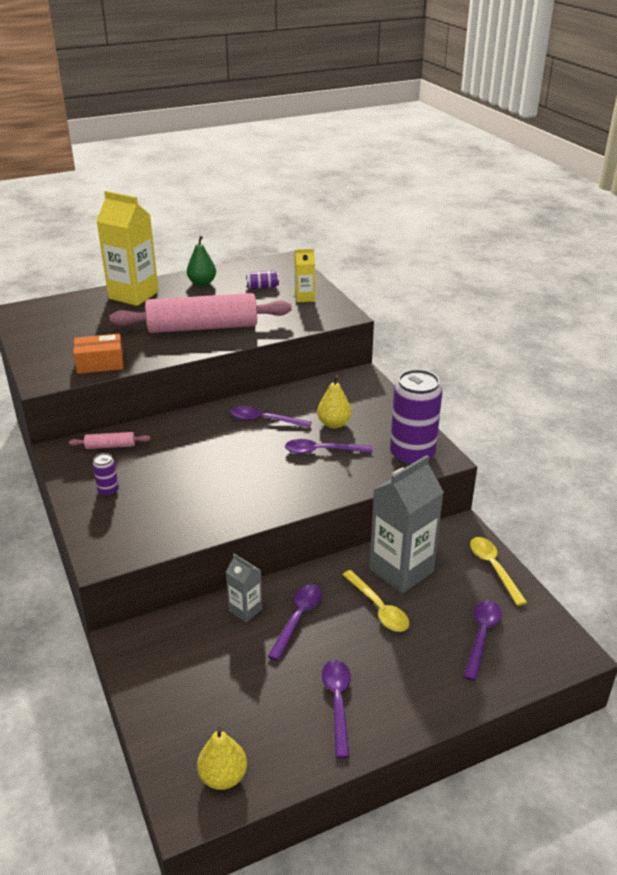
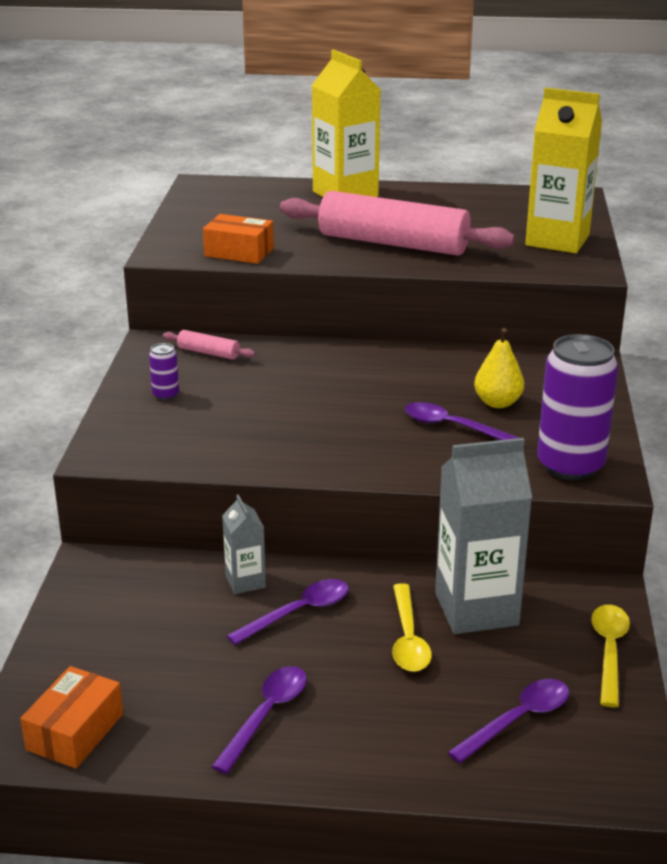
camera: 30 degrees right, 5 degrees down
(202, 283) = (440, 198): green pear -> none
(223, 776) = (75, 732): yellow pear -> orange box
(262, 287) = (513, 217): purple can -> none
(264, 420) = (411, 375): purple spoon -> none
(304, 298) = (557, 240): yellow carton -> yellow carton, size x2.01

